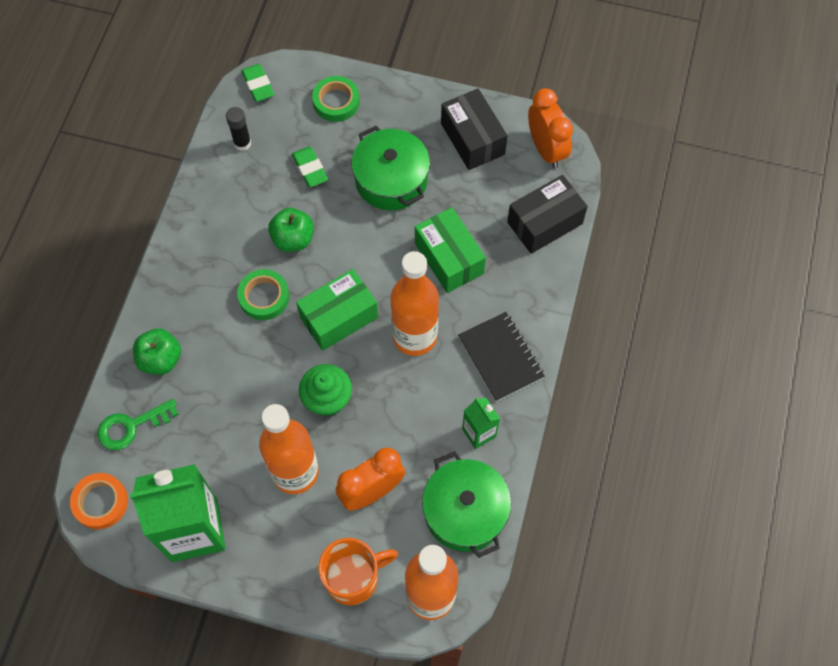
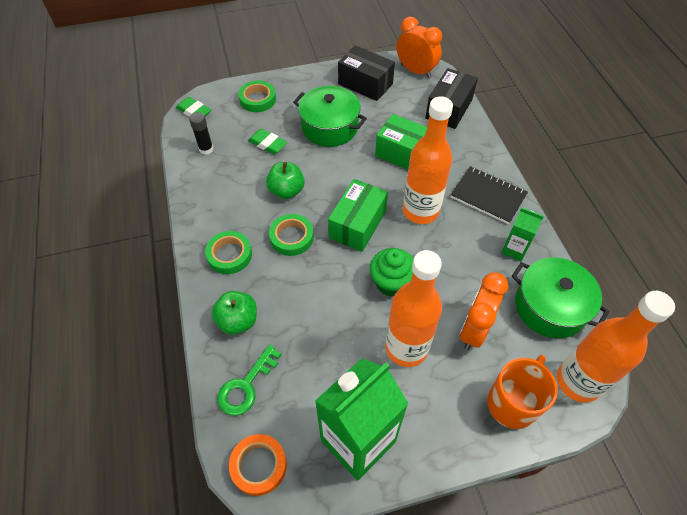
camera: 30 degrees left, 10 degrees down
(193, 285) = (229, 255): none -> green tape

